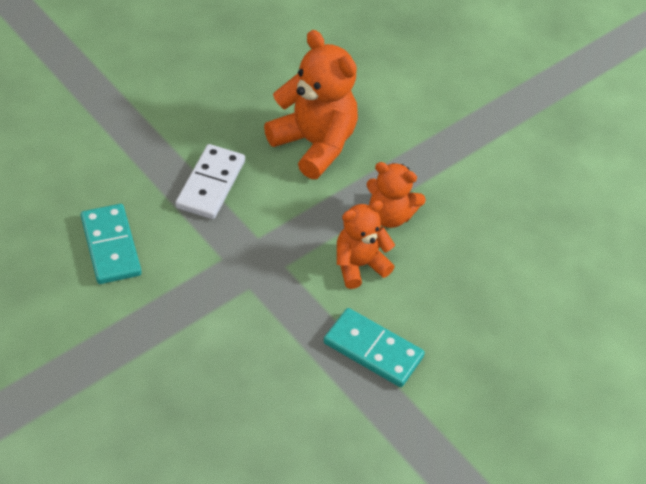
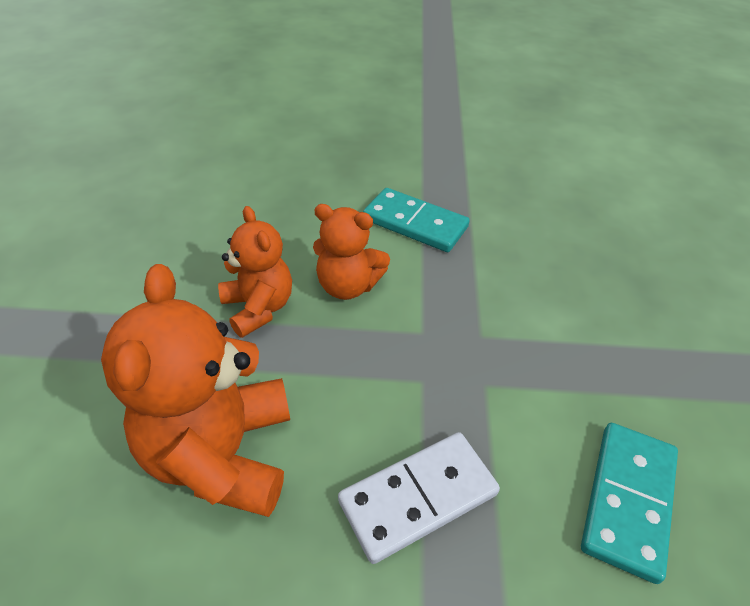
camera: 135 degrees left, 5 degrees down
(373, 350) = (415, 223): turquoise domino -> turquoise domino turned 45 degrees counterclockwise

